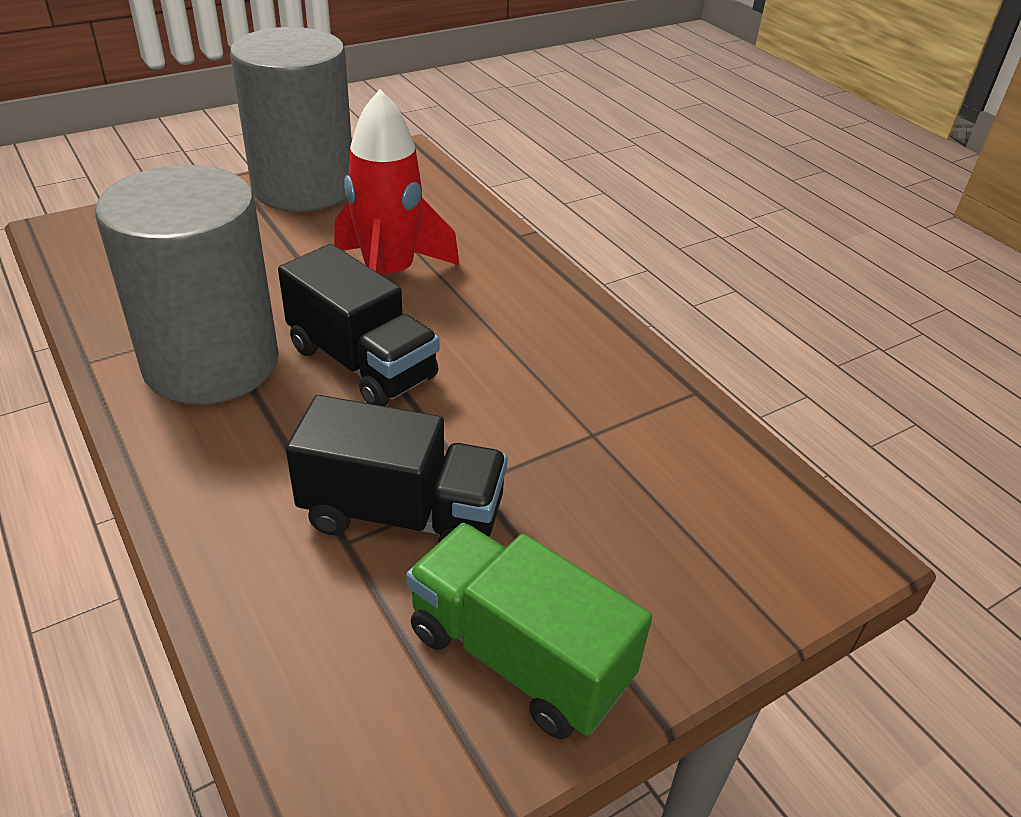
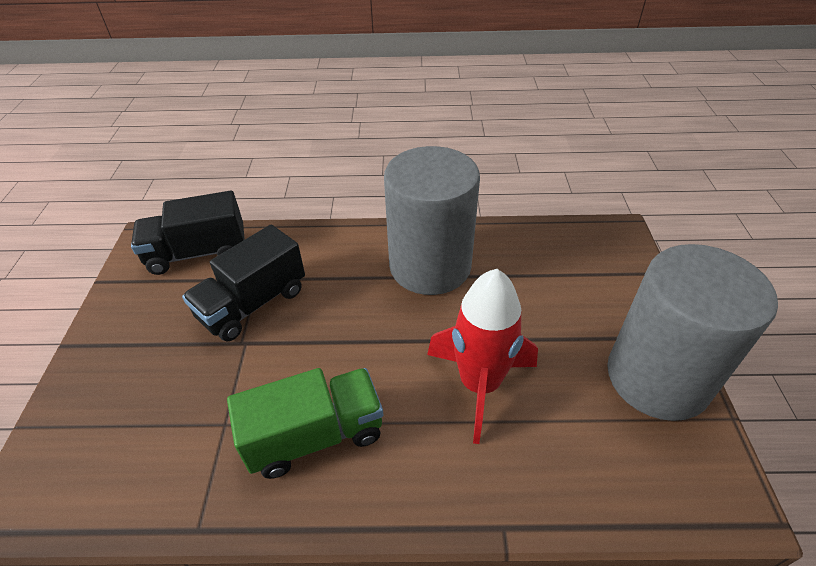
camera: 125 degrees right, 5 degrees up
(362, 363) = (384, 330): black truck -> black truck (198, 253)
(518, 656) = (142, 311): green truck -> green truck (315, 435)

